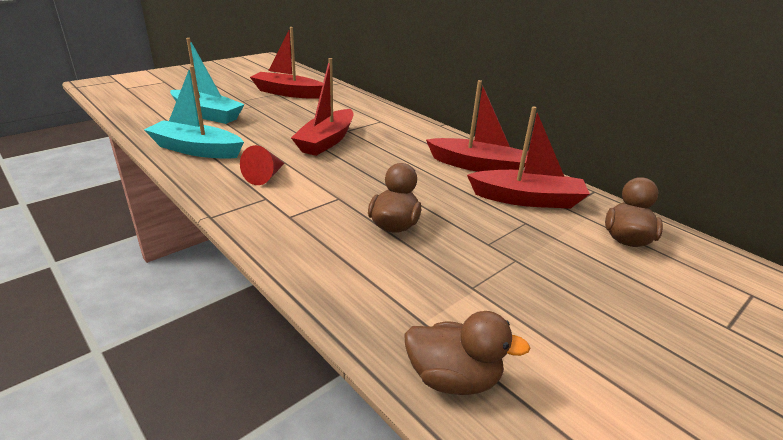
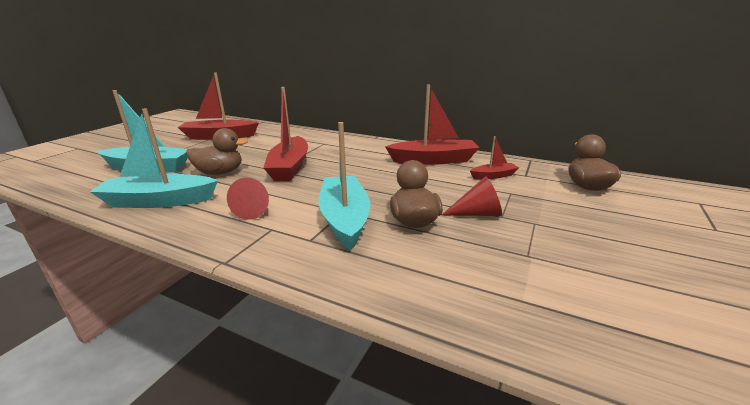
camera: 20 degrees left, 5 degrees down
(334, 205) = (344, 219): none -> turquoise boat
(453, 378) = (601, 345): brown duck -> brown duck (220, 173)
(465, 234) = (477, 213): none -> red cone
(527, 199) = (493, 176): red boat -> red boat, size x0.51

